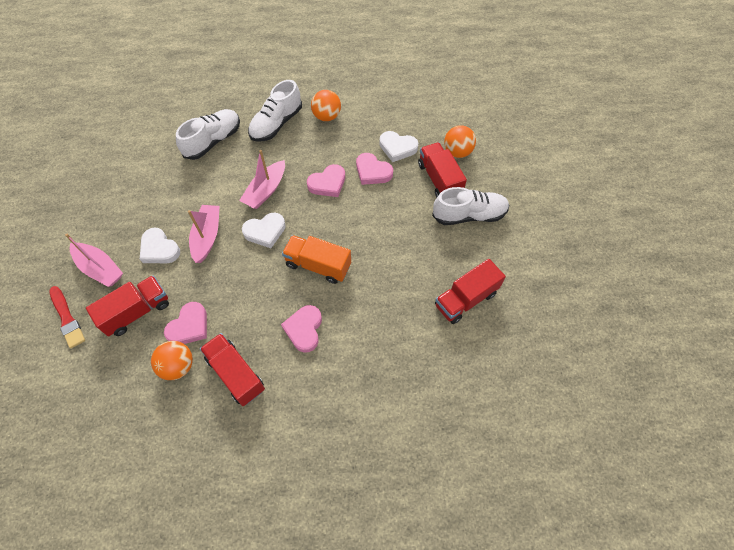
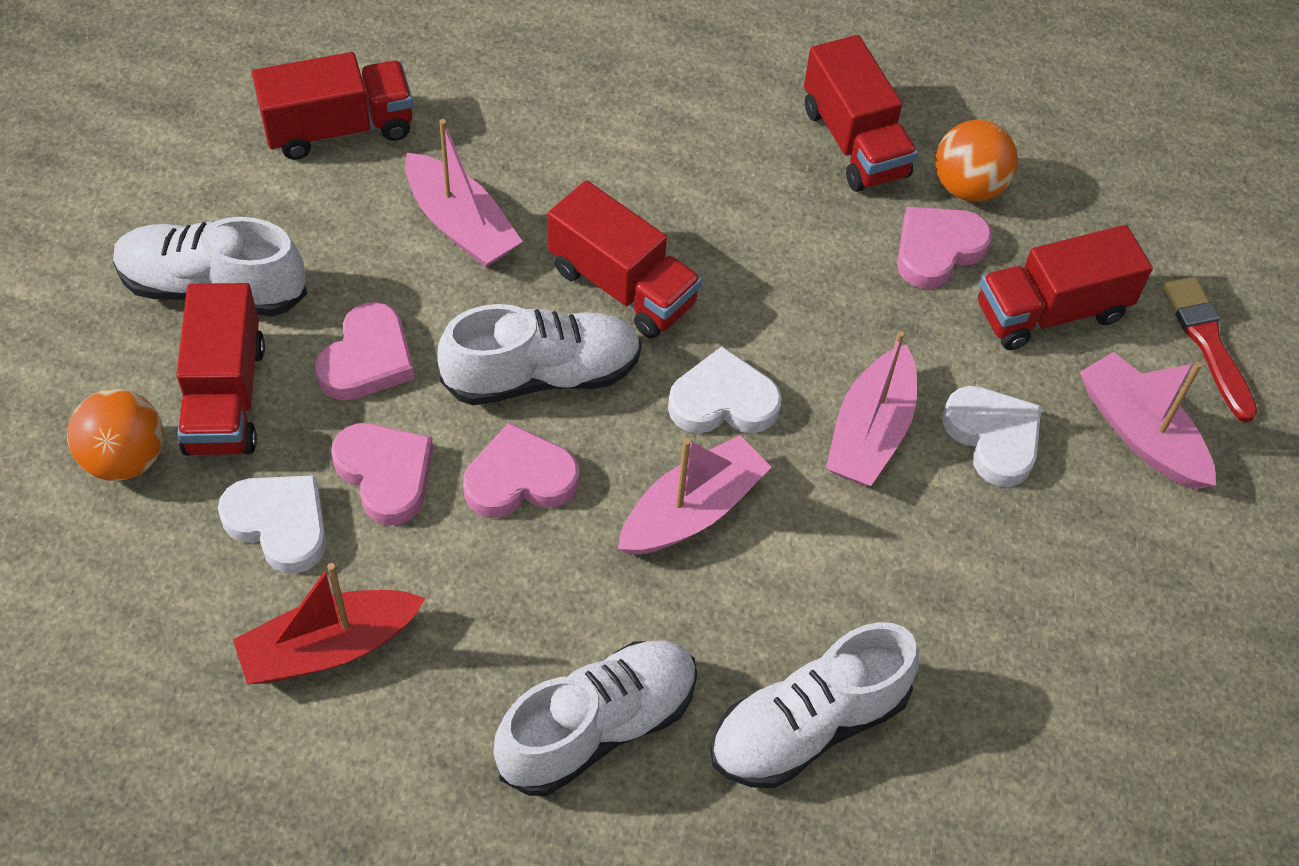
camera: 165 degrees left, 5 degrees down
(304, 329) = (697, 175): pink heart -> pink heart (367, 359)
(318, 265) = (622, 286): orange truck -> red truck
(327, 116) = (432, 703): orange ball -> none
(335, 220) = (542, 375): none -> white shoe
(363, 121) = (329, 647): none -> red boat
(392, 271) = (461, 225): none -> pink boat

